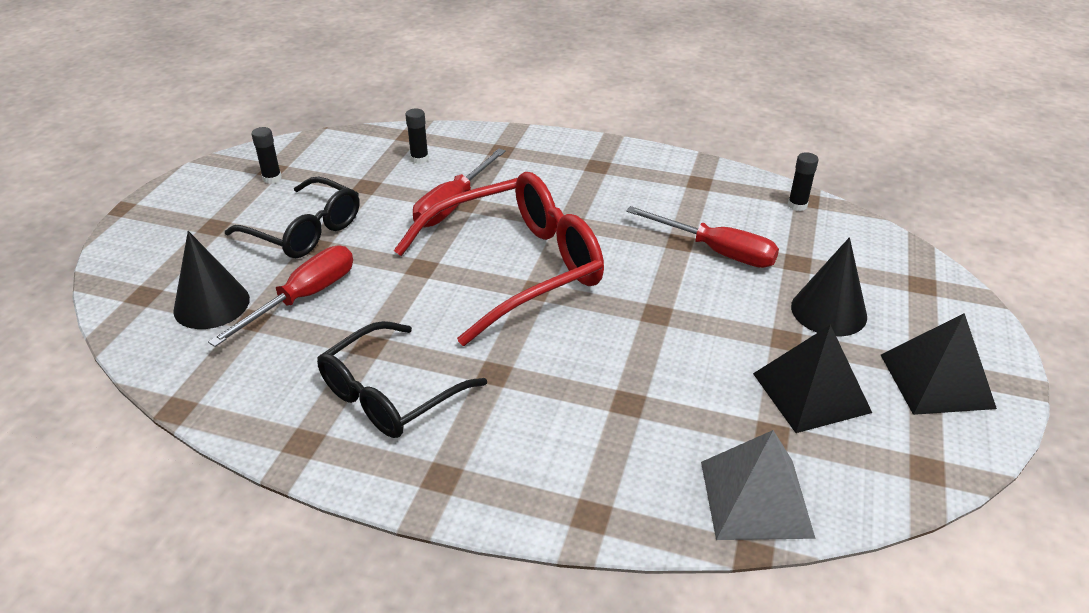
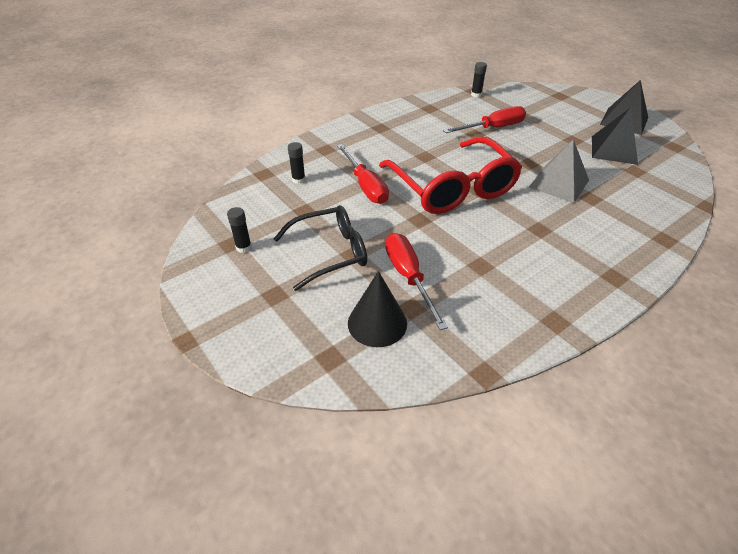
camera: 55 degrees left, 5 degrees up
(390, 394) = (534, 272): black glasses -> none
(516, 268) = (452, 188): red glasses -> red glasses turned 150 degrees clockwise
(756, 498) = (674, 191): grey pyramid -> grey pyramid (559, 183)
(828, 311) = (562, 122): black cone -> none

